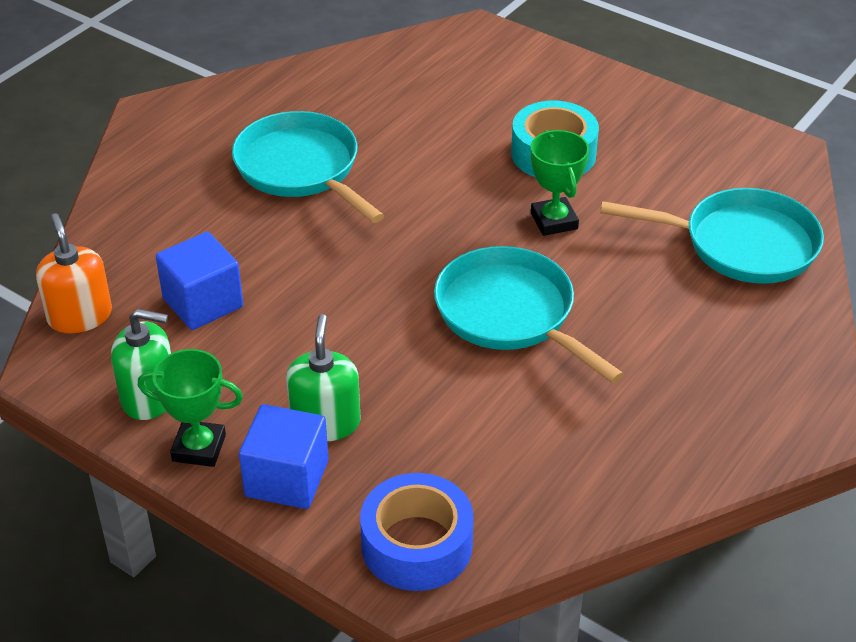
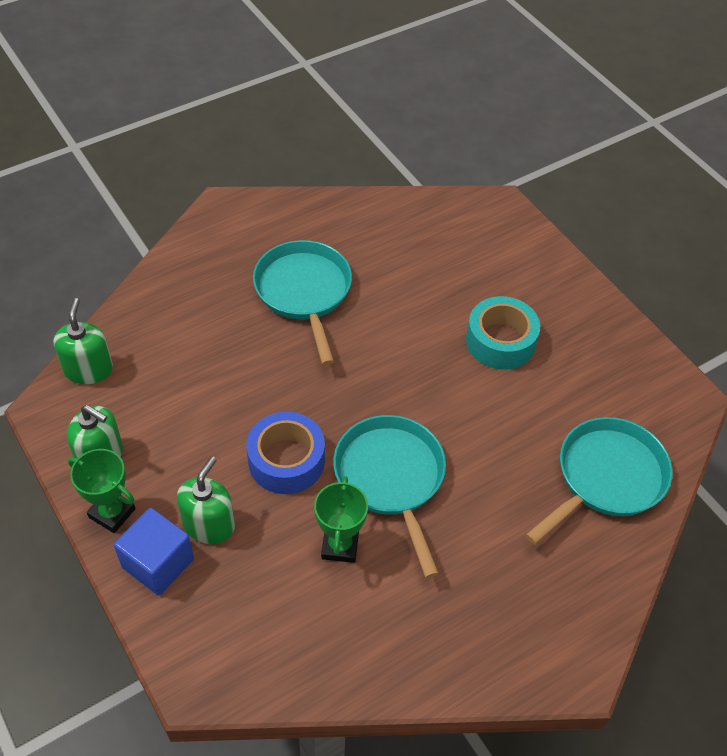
camera: 20 degrees right, 10 degrees up
(80, 316) = (88, 369): orange soap dispenser -> green soap dispenser
(203, 303) = (176, 388): blue cube -> none
(417, 545) = (219, 658): blue tape -> blue tape (286, 460)
(554, 221) = (468, 404): green trophy -> green trophy (340, 546)
(741, 244) = (606, 478): turquoise pan -> turquoise pan turned 75 degrees counterclockwise

